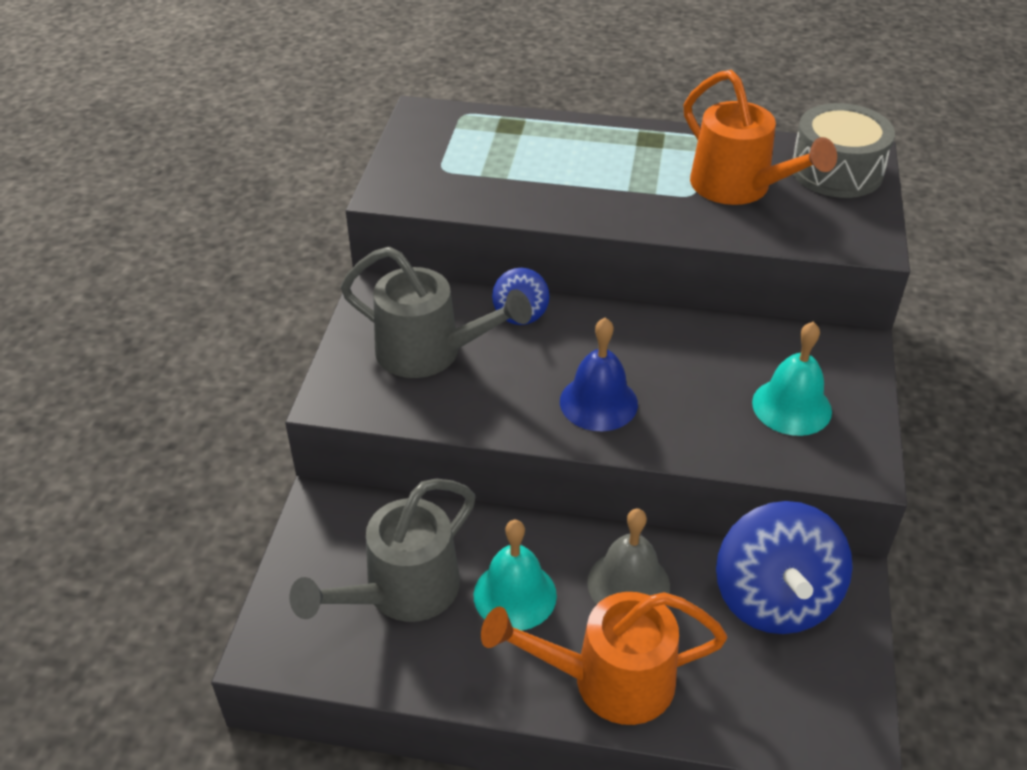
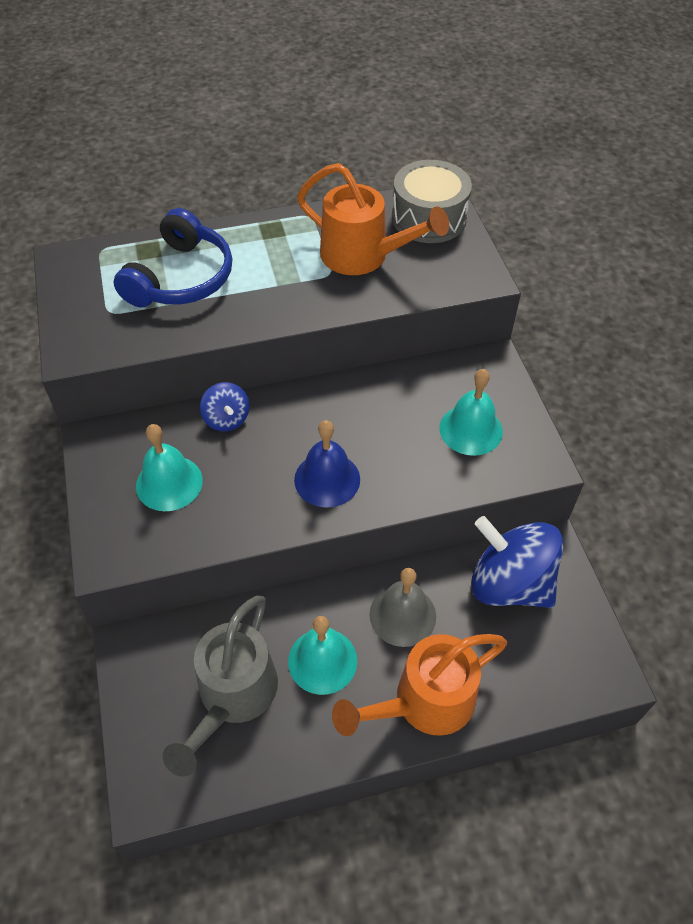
camera: 25 degrees left, 10 degrees up
(430, 353) = (169, 483): grey watering can -> turquoise bell
(530, 158) = (181, 278): none -> blue headphones
(774, 598) = (509, 583): blue spinning top -> blue spinning top turned 150 degrees clockwise

